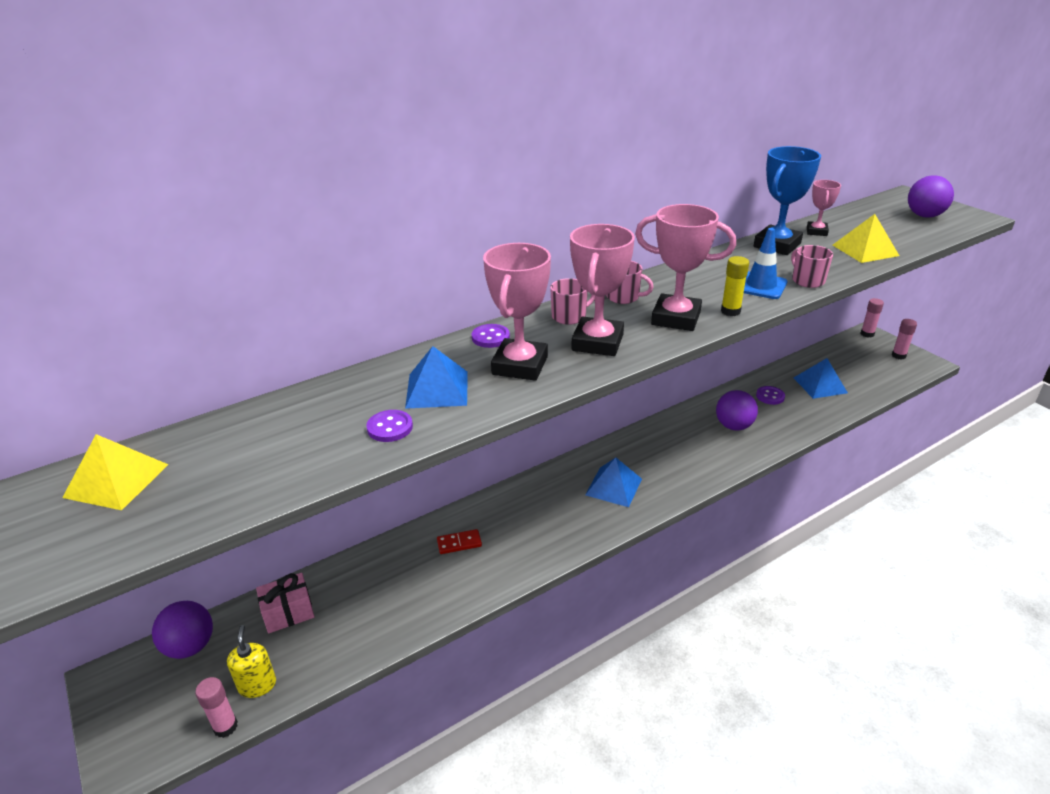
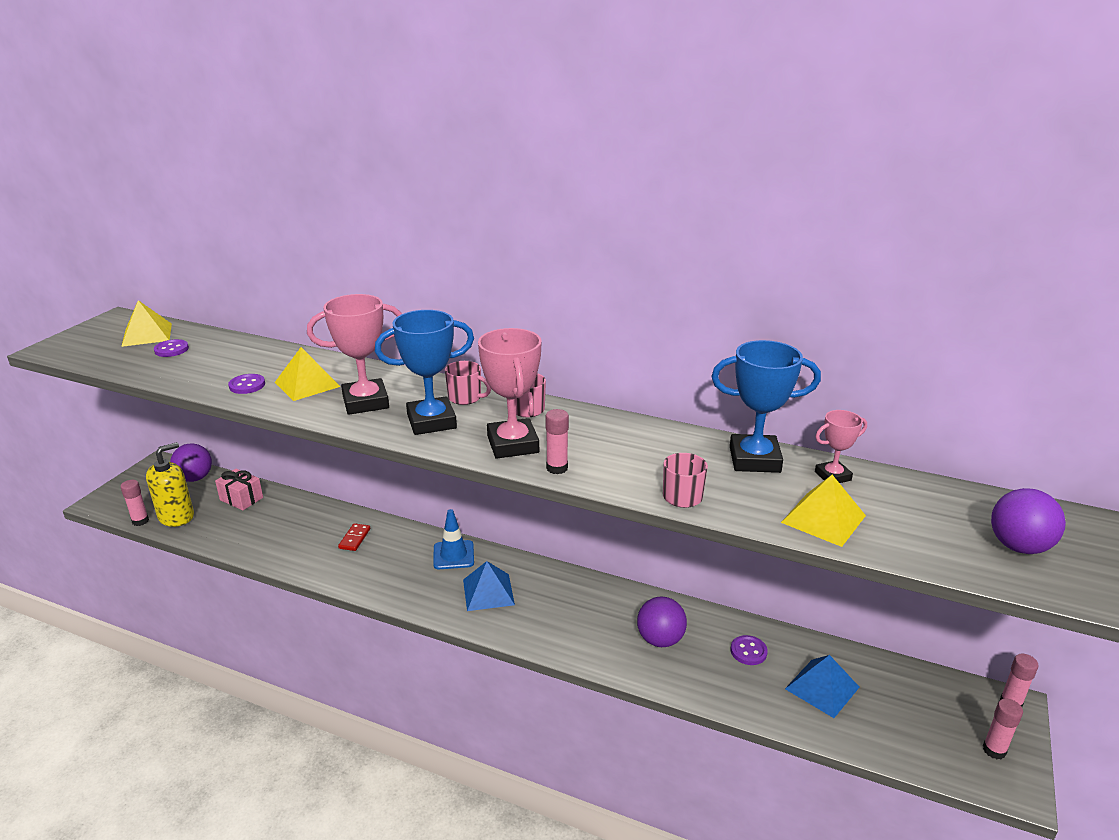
camera: 55 degrees right, 5 degrees down
(257, 685) = (176, 516): yellow soap dispenser -> yellow soap dispenser, size x1.54
(437, 389) = (307, 384): blue pyramid -> yellow pyramid
(459, 543) = (355, 538): red domino -> red domino turned 60 degrees clockwise
(490, 337) = (399, 378): purple button -> purple button (171, 349)
(597, 342) = (431, 421): pink trophy -> blue trophy
(730, 311) = (557, 468): yellow glue stick -> pink glue stick
(761, 286) = (635, 472): blue traffic cone -> blue traffic cone (453, 555)

